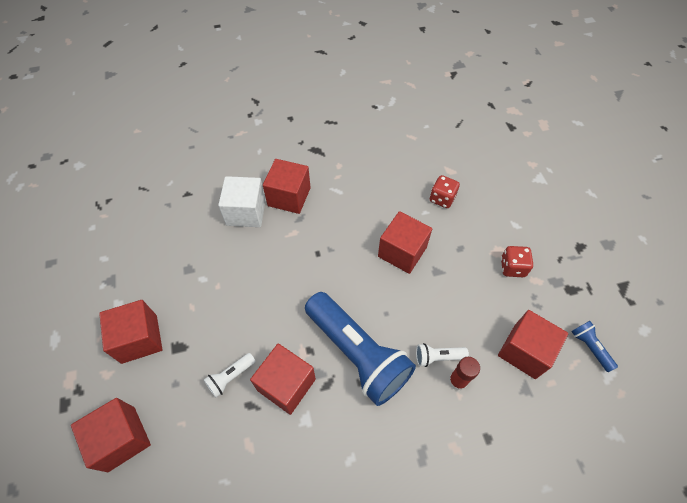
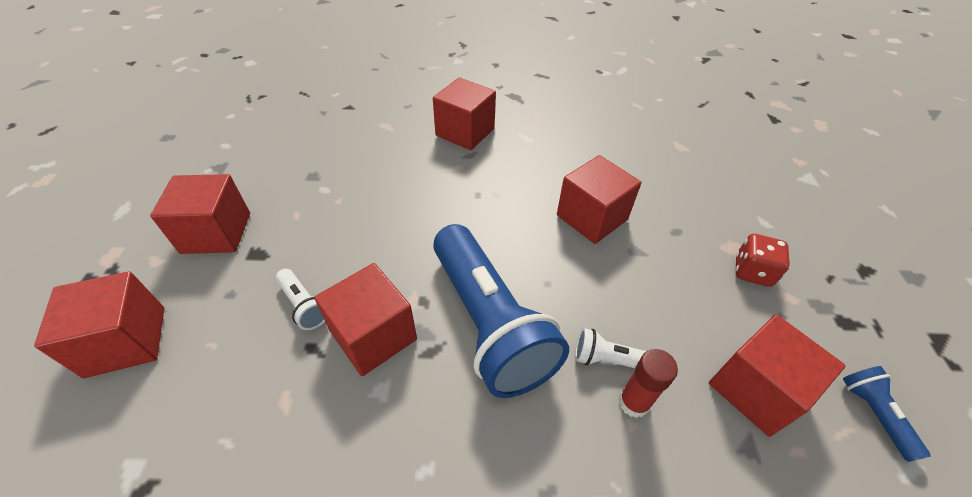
camera: 15 degrees right, 10 degrees down
(230, 377) = (304, 305): white flashlight -> white flashlight turned 105 degrees counterclockwise
(246, 212) = (407, 136): white cube -> none
(442, 199) = (663, 172): red dice -> none

